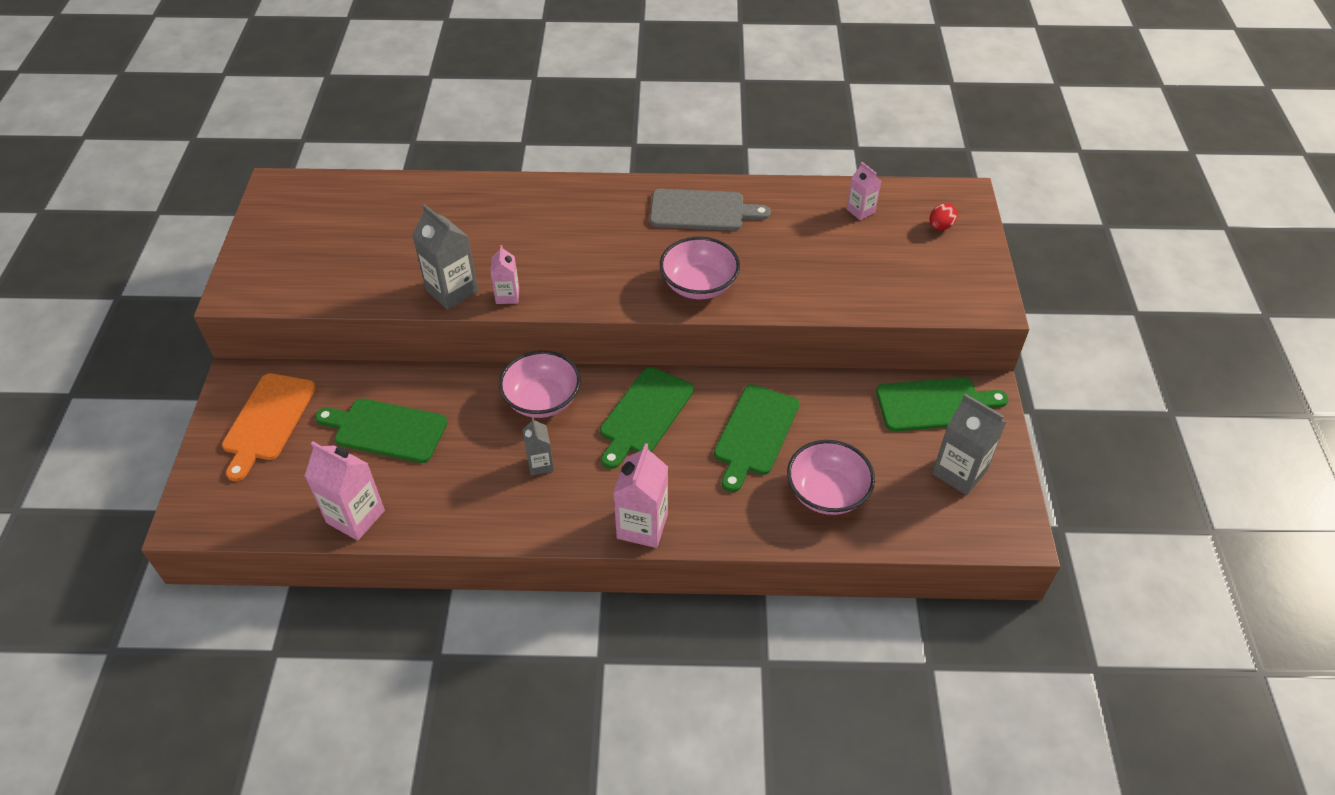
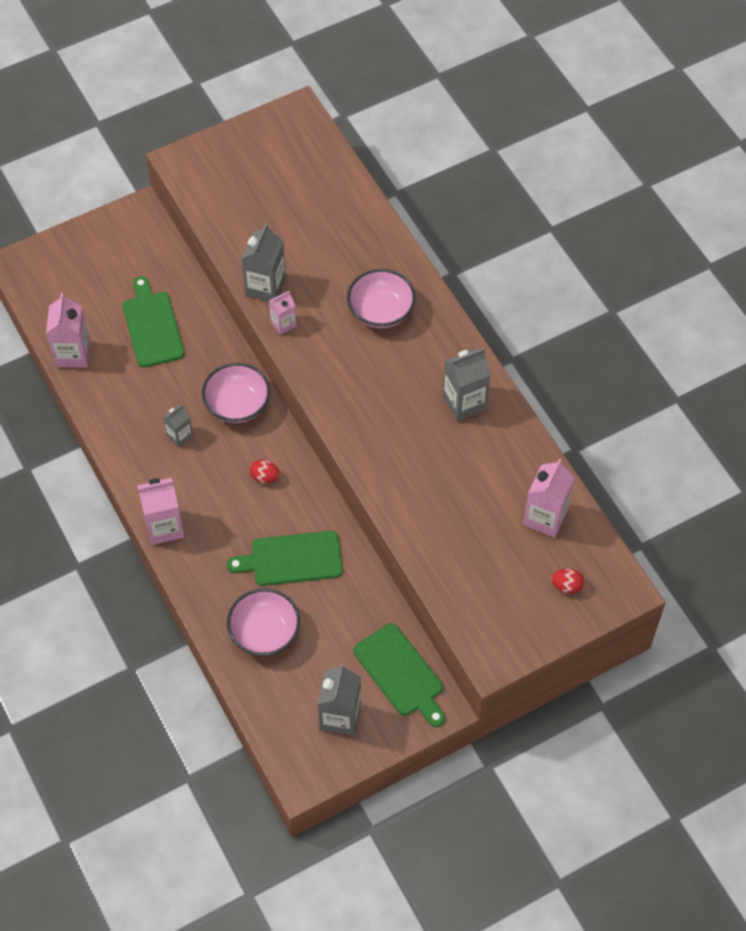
camera: 60 degrees right, 10 degrees up
(267, 421) = (117, 253): orange cutting board -> none
(644, 414) = (265, 477): green cutting board -> red egg
(699, 285) = (377, 441): pink bowl -> pink bowl (381, 311)
(702, 211) = (464, 402): grey cutting board -> grey carton
(860, 211) = (545, 517): pink carton -> pink carton, size x1.72

